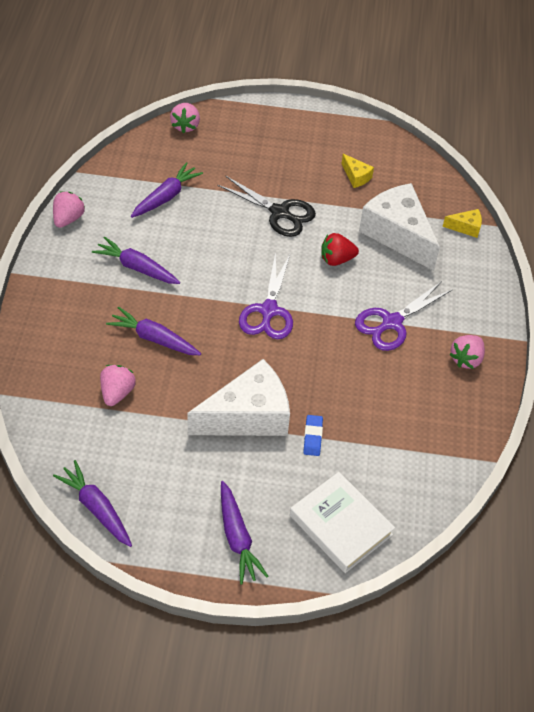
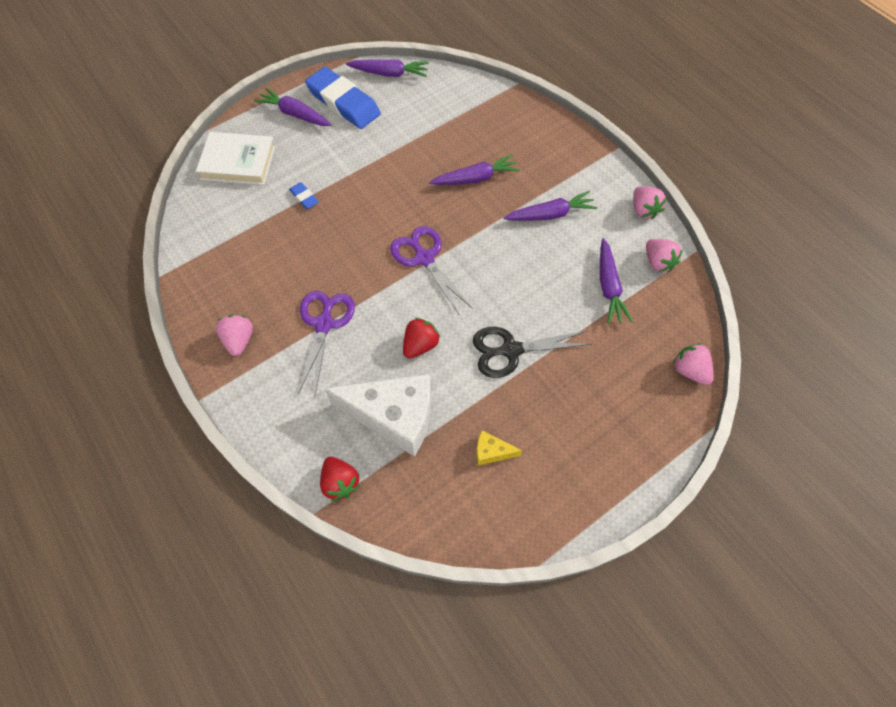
camera: 140 degrees right, 10 degrees up
(117, 392) = (454, 132): pink strawberry -> pink strawberry (658, 262)
(177, 511) = (343, 102): none -> blue eraser
(248, 416) = (359, 179): white cheese -> none
(466, 227) = (340, 482): yellow cheese -> red strawberry

